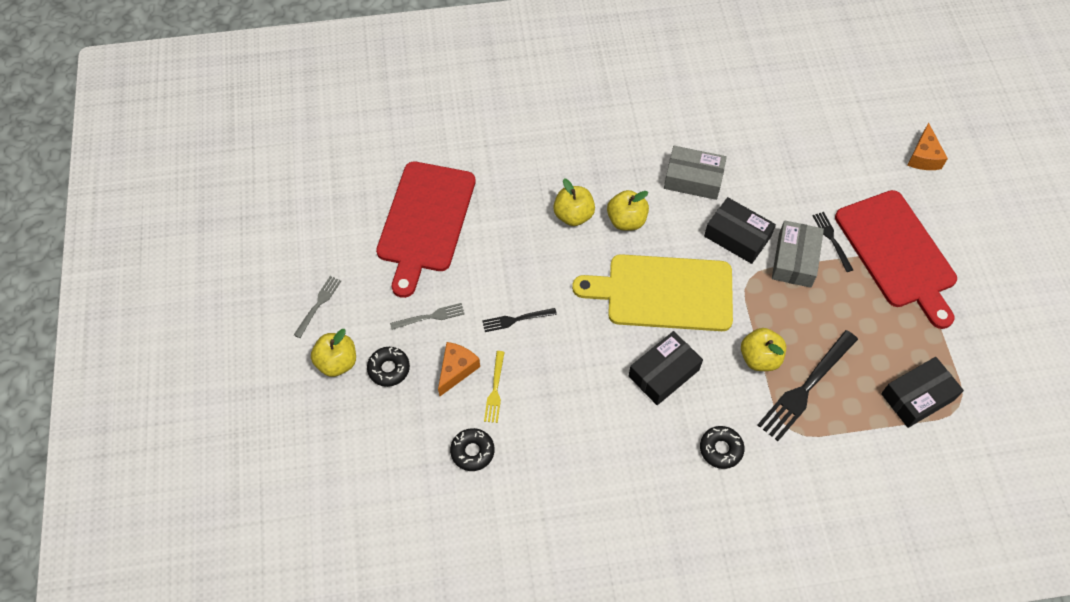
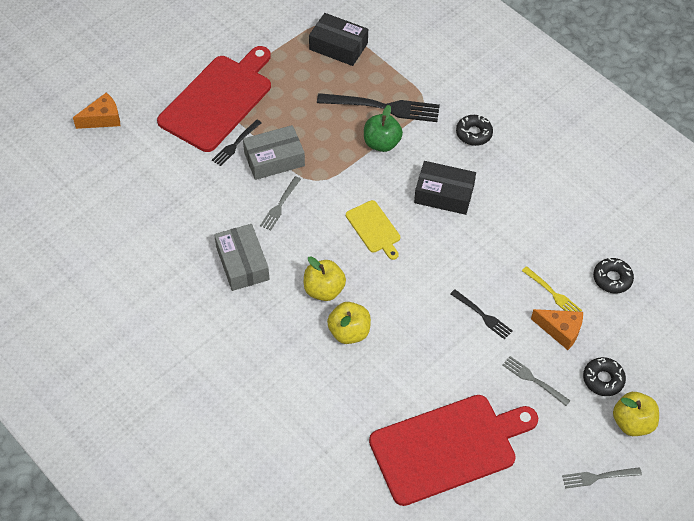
camera: 125 degrees left, 5 degrees down
(456, 370) = (560, 330): orange cheese -> orange cheese turned 150 degrees counterclockwise
(495, 390) = (553, 293): yellow fork -> yellow fork turned 75 degrees clockwise
(663, 292) = (374, 228): yellow cutting board -> yellow cutting board, size x0.47
(737, 236) = (280, 205): black box -> grey fork
(759, 358) = (381, 143): yellow apple -> green apple

